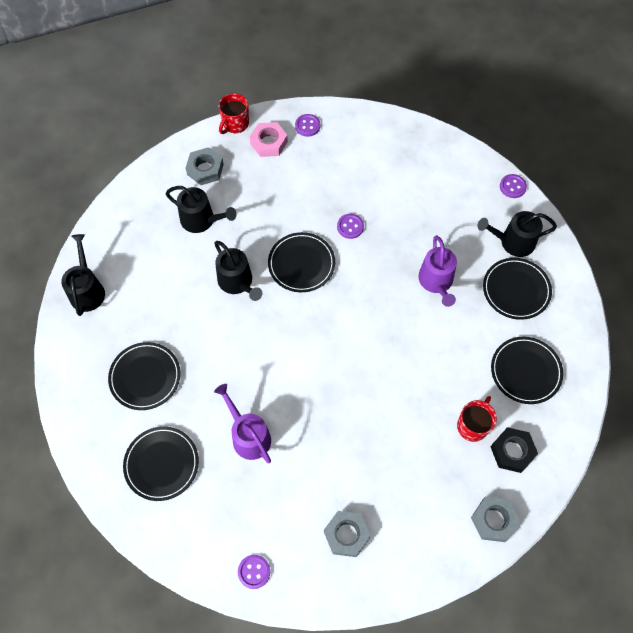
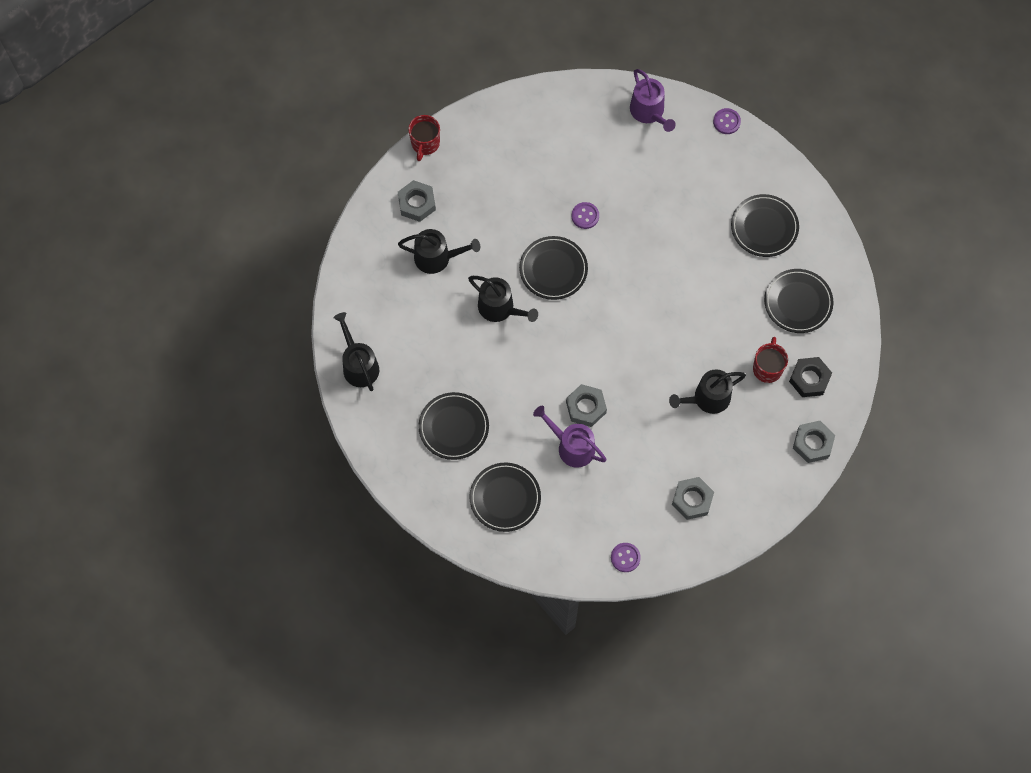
camera: 20 degrees left, 5 degrees up
(269, 143) = (468, 153): pink nut -> none
(278, 402) = (586, 407): none -> grey nut
(307, 126) = (500, 122): purple button -> none
(436, 282) = (687, 244): purple watering can -> purple watering can (649, 112)
(513, 242) = (746, 179): black watering can -> black watering can (707, 398)

